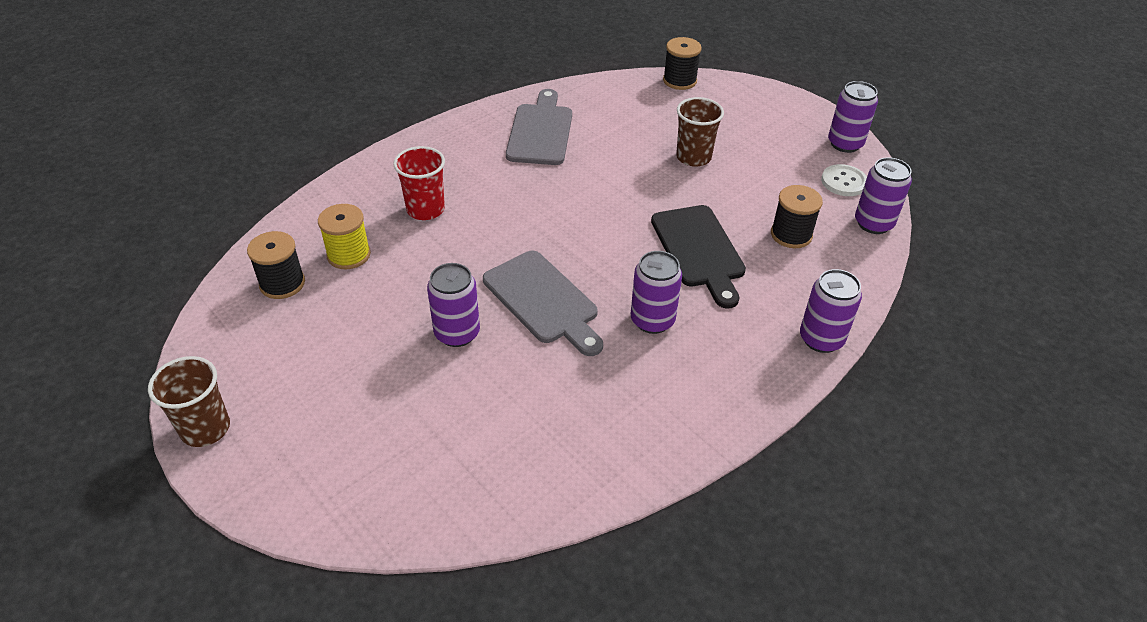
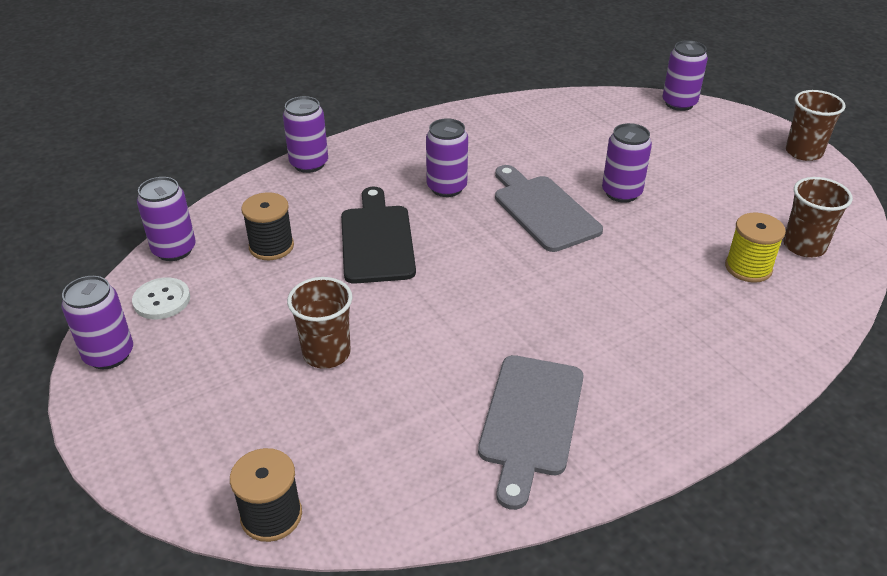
camera: 170 degrees left, 5 degrees down
(282, 283) = (804, 246): black spool -> brown cup
(345, 524) = (679, 103): none -> purple can
(425, 209) = (677, 311): red cup -> none

